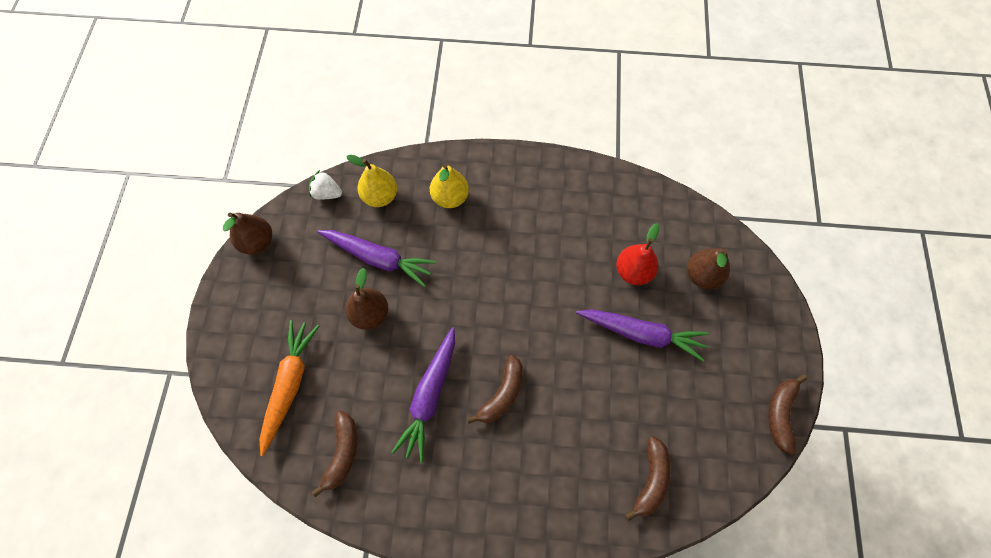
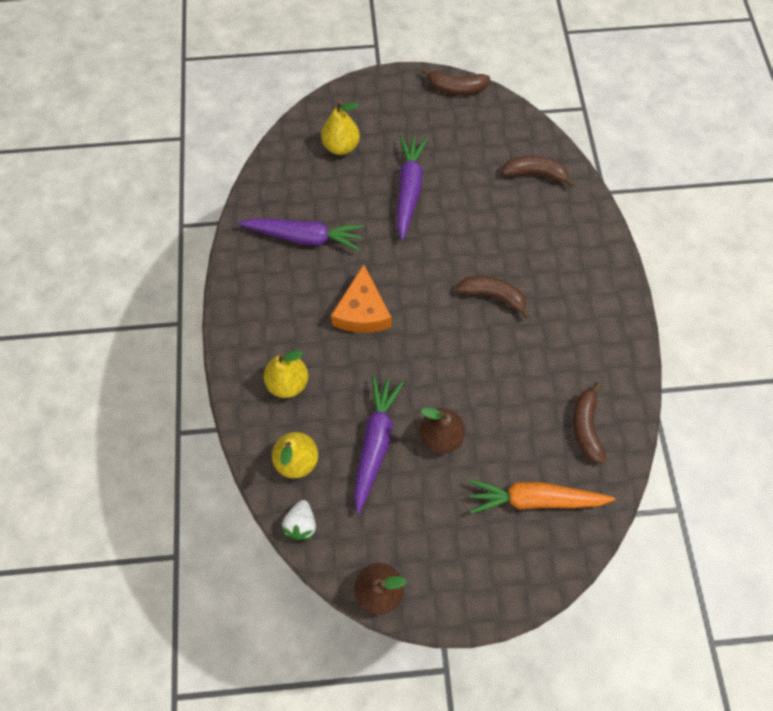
camera: 100 degrees left, 0 degrees up
(342, 453) = (585, 427): brown banana -> brown banana turned 90 degrees counterclockwise
(430, 396) = (511, 359): purple carrot -> purple carrot (304, 237)
(507, 267) = (362, 311): none -> orange cheese
(633, 271) = (347, 201): red pear -> none
(702, 275) = (341, 146): brown pear -> yellow pear

